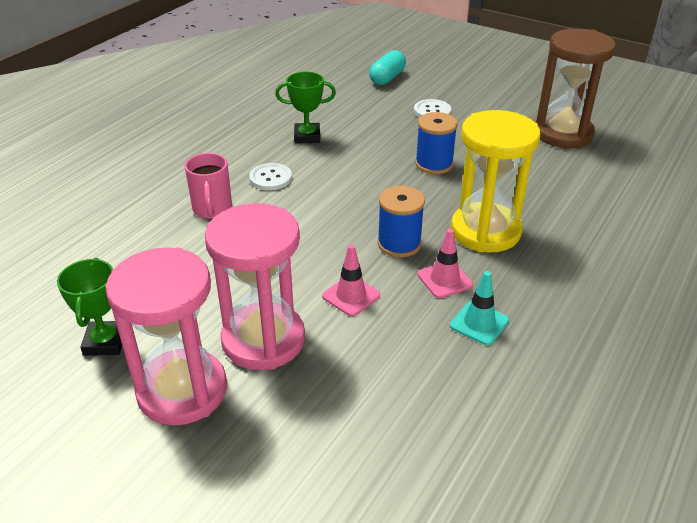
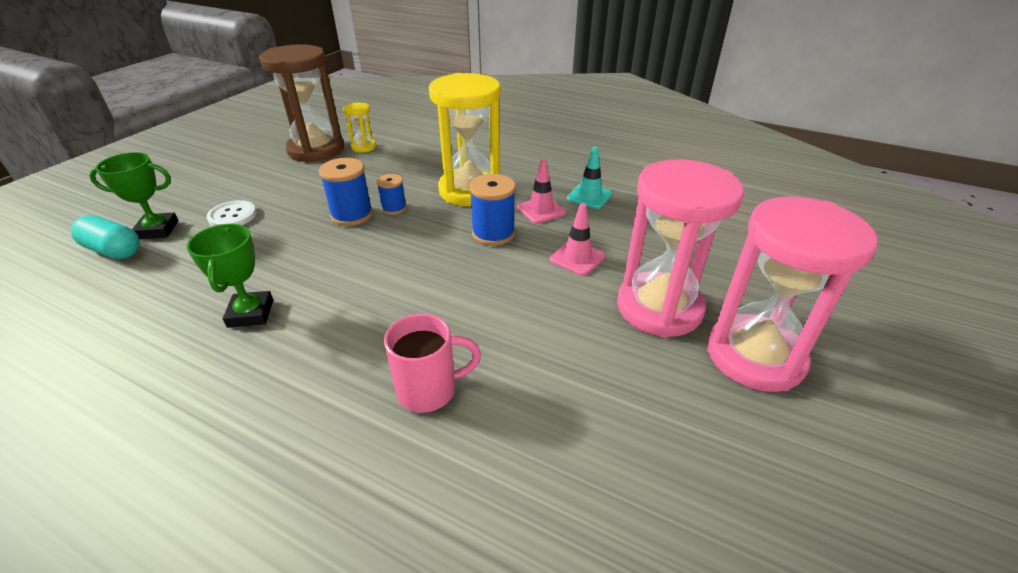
camera: 95 degrees left, 0 degrees up
(105, 342) = (727, 447): green trophy -> green trophy (157, 230)
(270, 178) = (355, 338): white button -> none
(446, 185) = (394, 208): none -> blue spool
(577, 160) = (364, 147): none -> yellow hourglass

